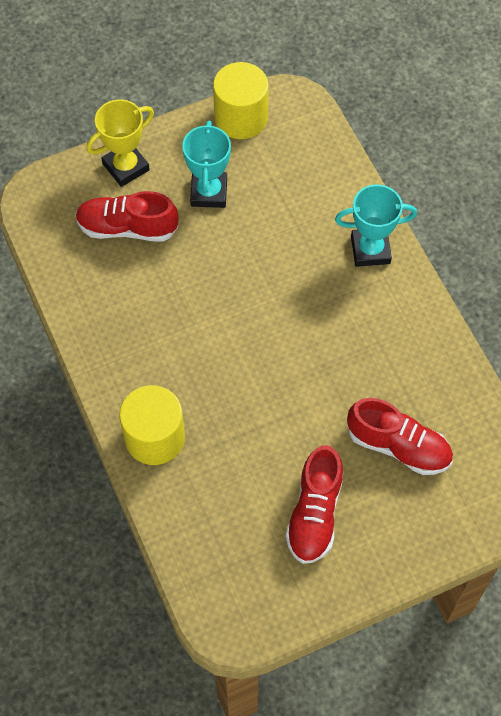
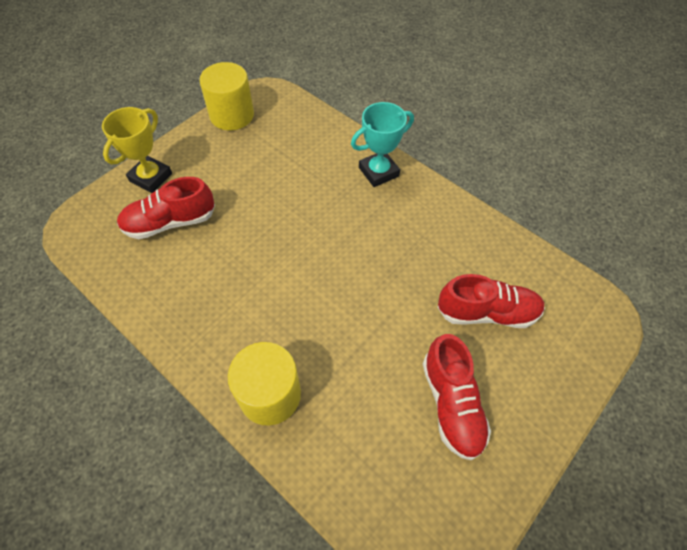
camera: 25 degrees left, 5 degrees down
(209, 192) = (229, 173): turquoise trophy -> none

